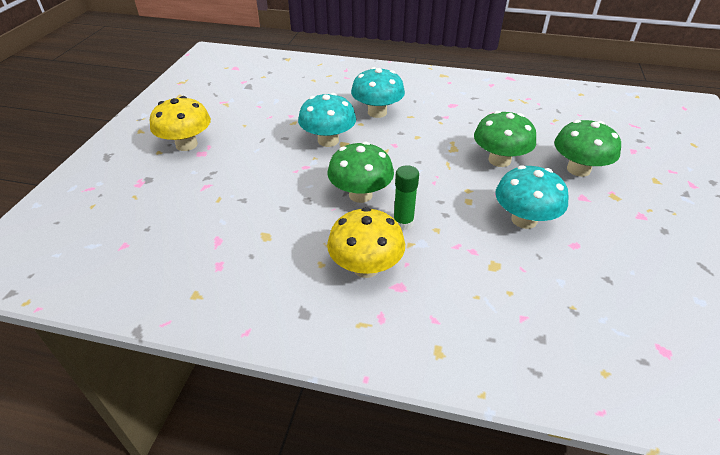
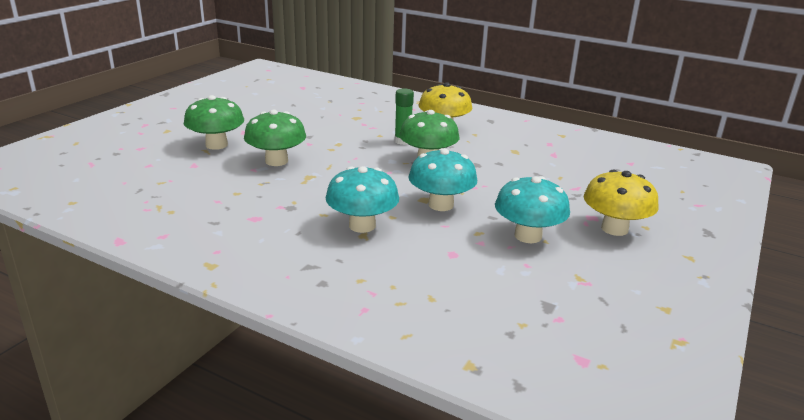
camera: 165 degrees left, 15 degrees down
(524, 220) = (308, 129): turquoise mushroom -> turquoise mushroom (528, 236)

